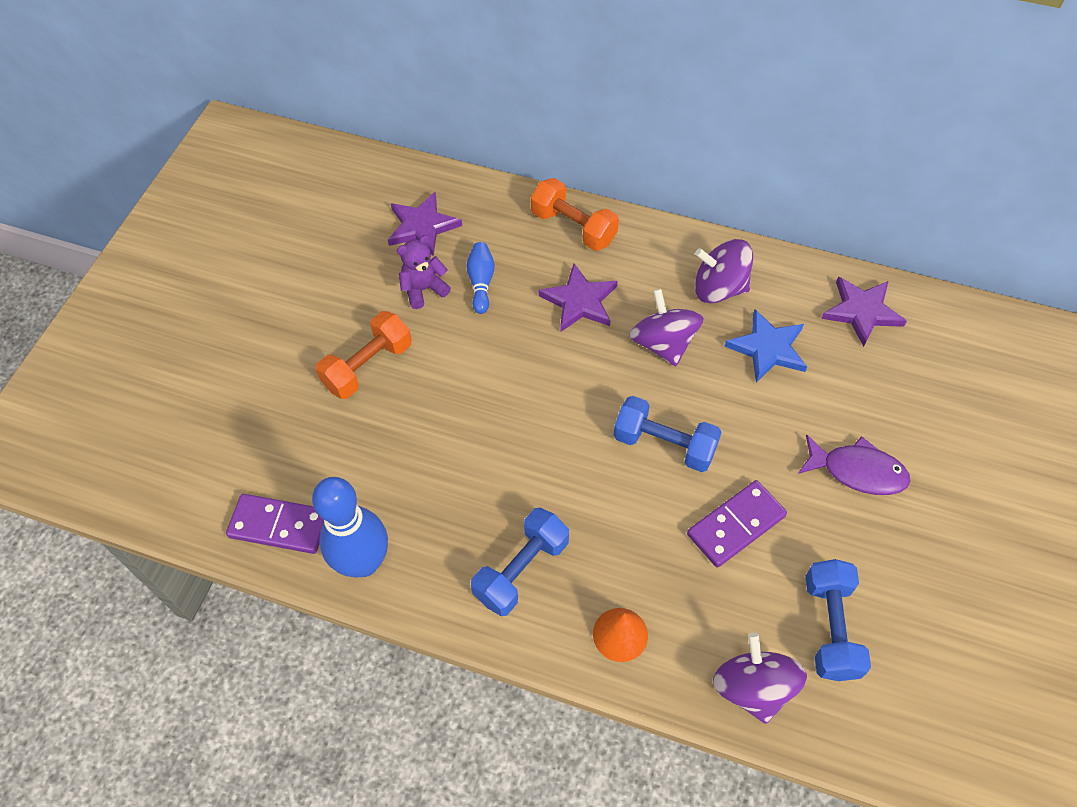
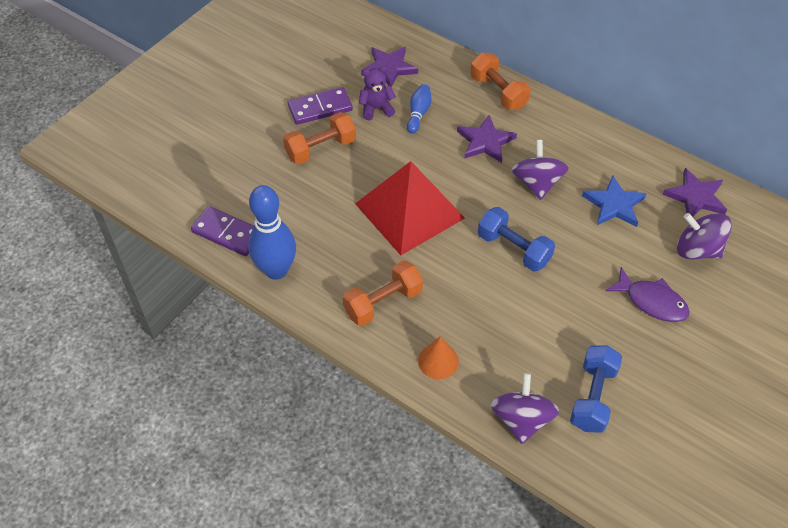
camera: 15 degrees right, 5 degrees down
(514, 426) = (409, 211): none -> red pyramid
(521, 570) = (383, 302): blue dumbbell -> orange dumbbell
(719, 288) = (592, 156): purple spinning top -> purple spinning top (697, 250)
(736, 525) = (547, 313): purple domino -> purple domino (320, 108)

